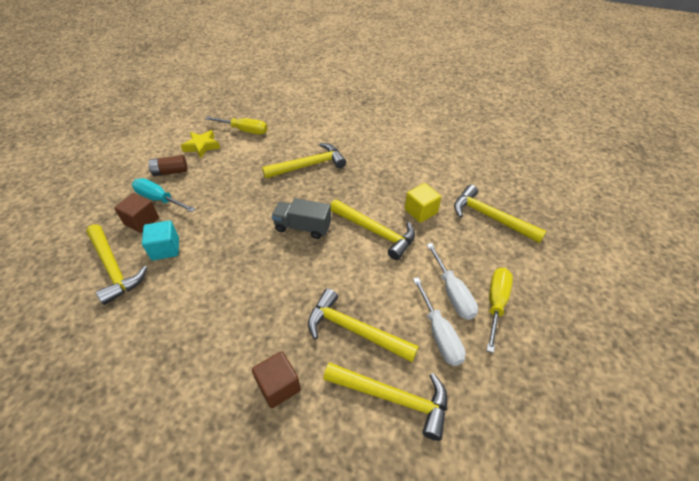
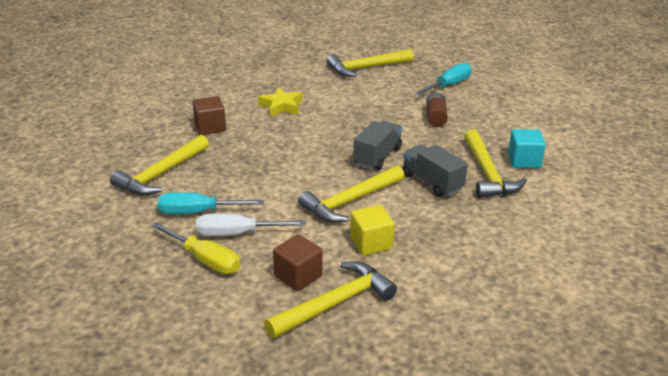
camera: 105 degrees right, 15 degrees down
(142, 221) = (419, 78): brown cube -> brown cube (298, 276)
(165, 249) = (378, 88): turquoise cube -> turquoise cube (524, 161)
(170, 172) = (492, 91): brown battery -> brown battery (435, 117)
(202, 146) = (538, 108): yellow star -> yellow star (281, 106)
(244, 130) = (571, 136): yellow screwdriver -> none
(331, 191) = (432, 182): none -> grey truck
(354, 330) = (234, 167): yellow hammer -> none
(439, 333) = (198, 212): white screwdriver -> turquoise screwdriver

